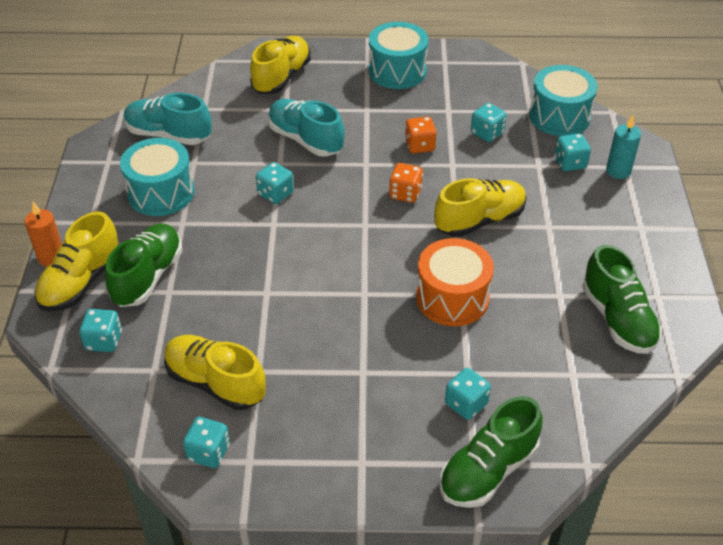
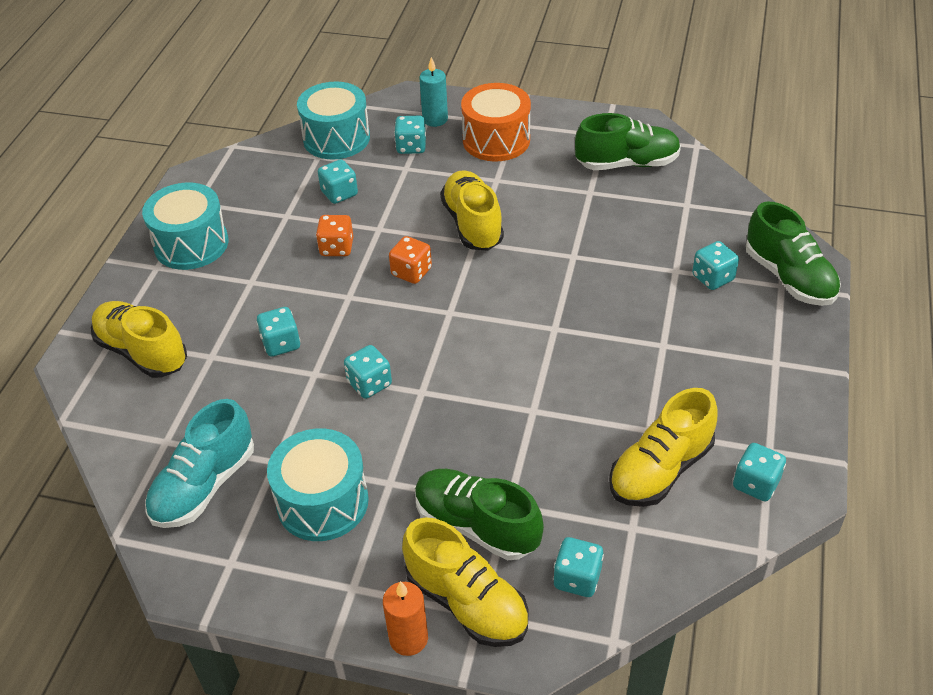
camera: 75 degrees left, 0 degrees up
(305, 139) = (281, 344): turquoise shoe -> turquoise dice
(452, 298) = (576, 263): orange drum -> orange drum (496, 140)

